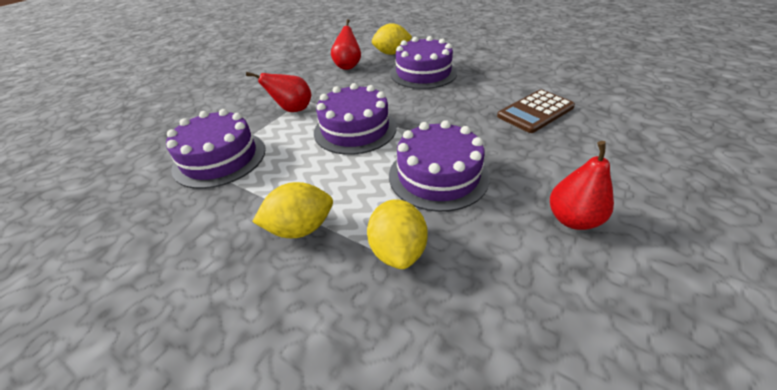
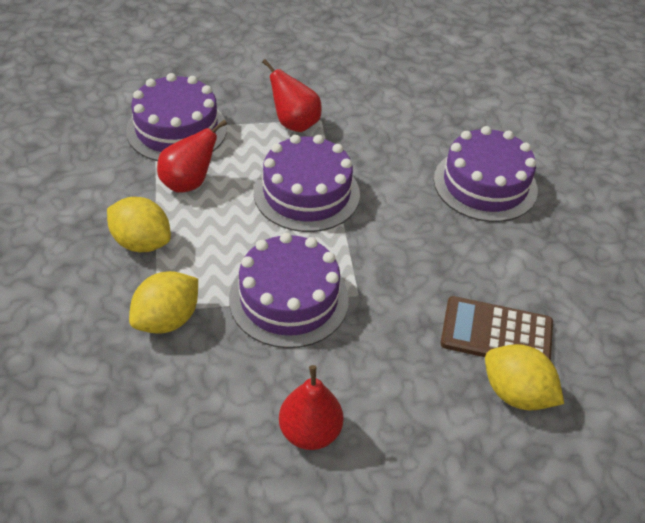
camera: 45 degrees right, 5 degrees up
(348, 66) = (429, 108): red pear -> red pear (188, 183)
(392, 53) = (506, 127): yellow lemon -> yellow lemon (516, 394)

